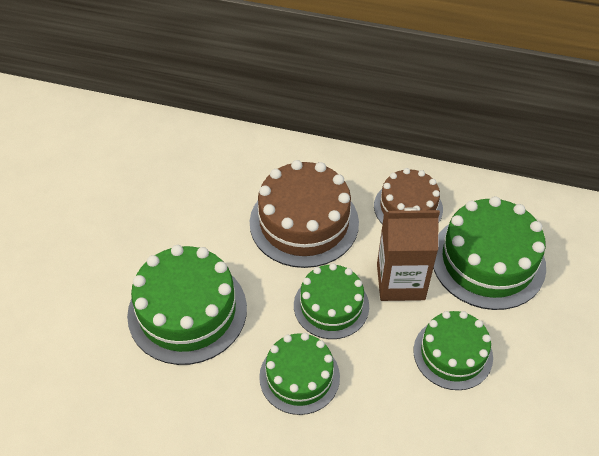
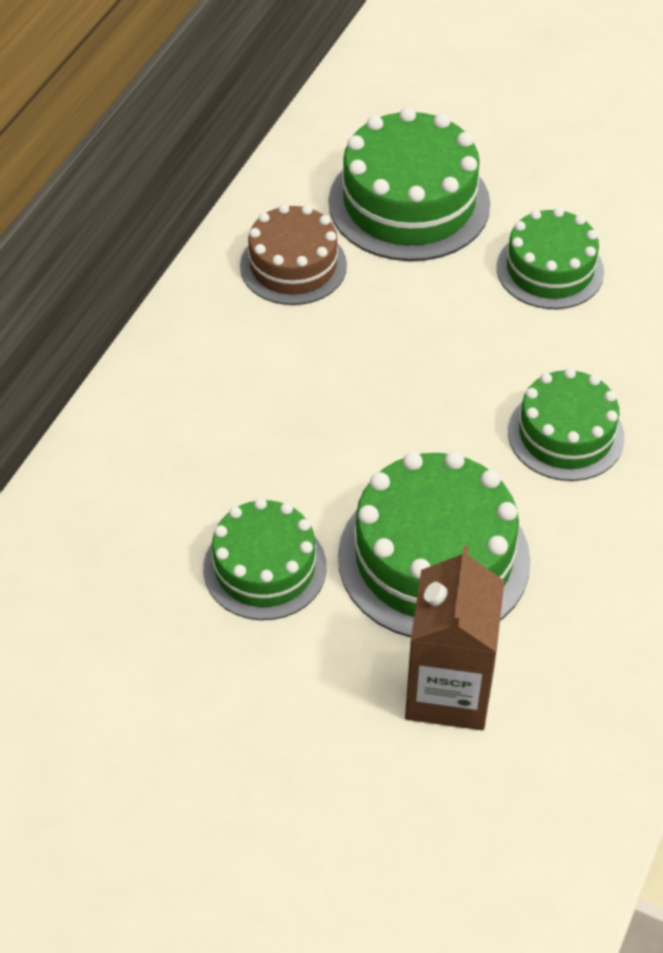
camera: 80 degrees left, 0 degrees up
(304, 222) = (291, 391): brown cake -> none
(331, 305) = (453, 382): green cake -> green cake (265, 567)
(400, 282) = (426, 299): brown carton -> brown carton (448, 691)

